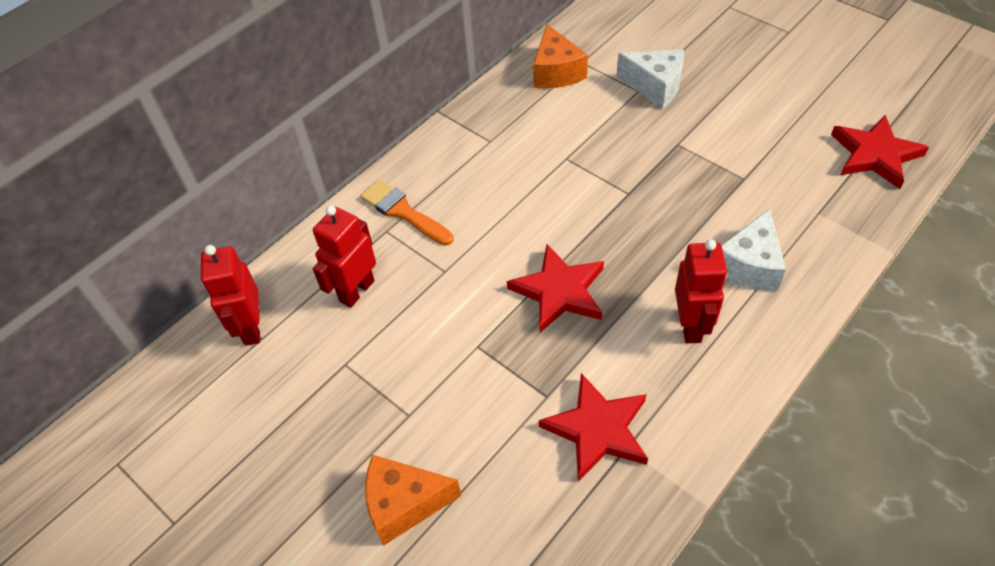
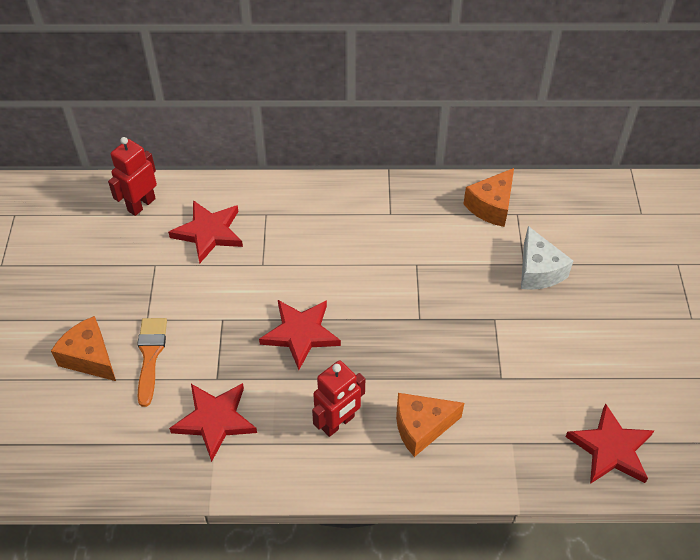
camera: 45 degrees right, 0 degrees up
(356, 291) = (209, 233): red robot -> red star
(403, 212) = (288, 212): orange brush -> orange brush (150, 355)
(749, 265) = (421, 427): white cheese -> orange cheese

